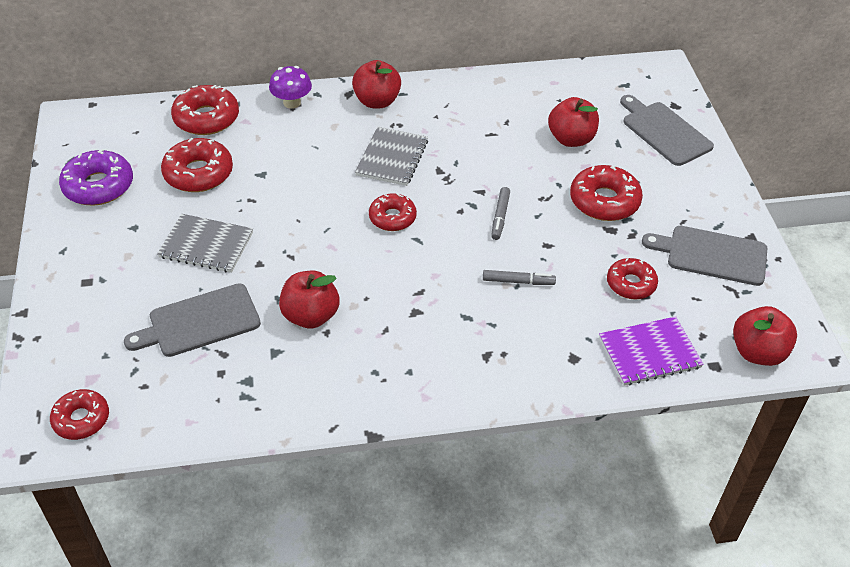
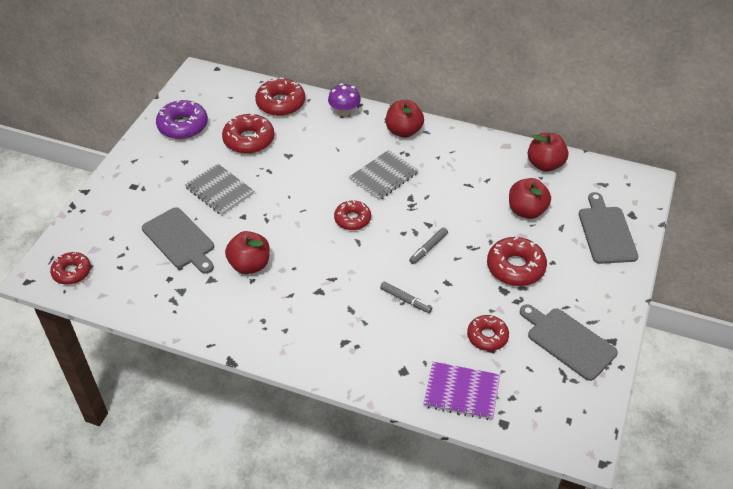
camera: 30 degrees right, 0 degrees up
(199, 322) = (180, 240): grey cutting board -> grey cutting board turned 135 degrees counterclockwise
(757, 352) = (545, 429): red apple -> red apple (545, 164)

